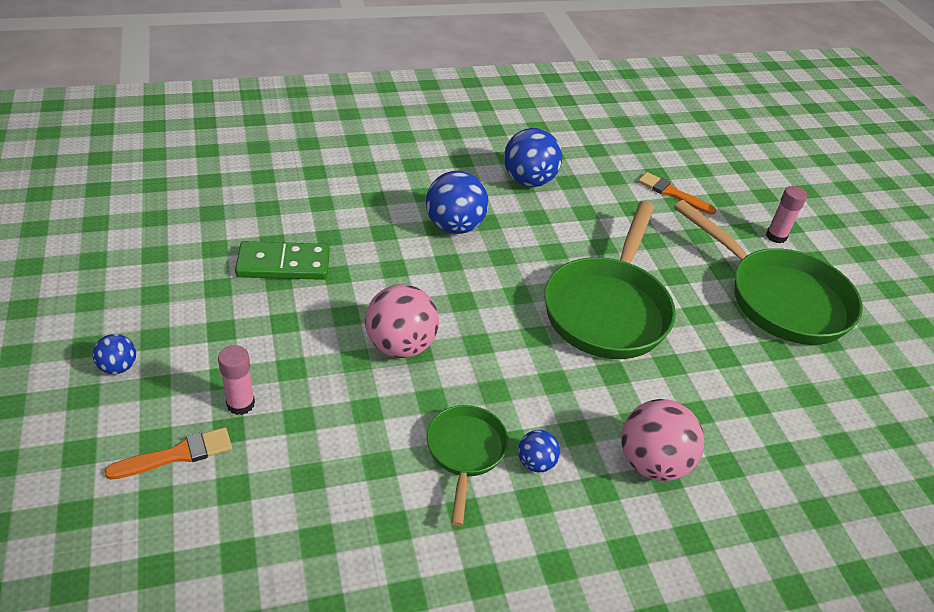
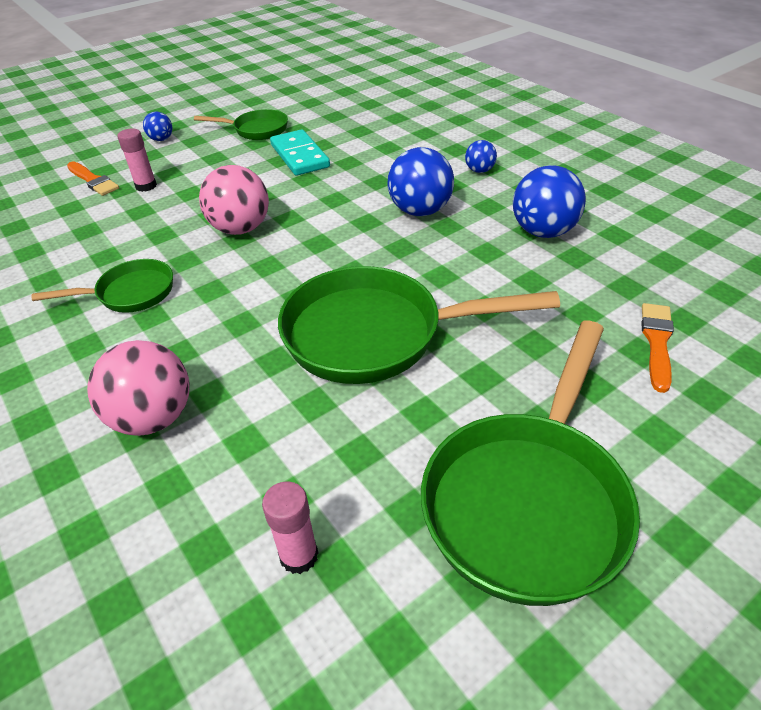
camera: 75 degrees right, 0 degrees up
(183, 278) = (256, 130): none -> green pan
(283, 264) = (299, 156): green domino -> turquoise domino
(536, 463) = (130, 336): blue ball -> blue ball (479, 170)
(776, 236) = (684, 474): pink glue stick -> pink glue stick (299, 555)

